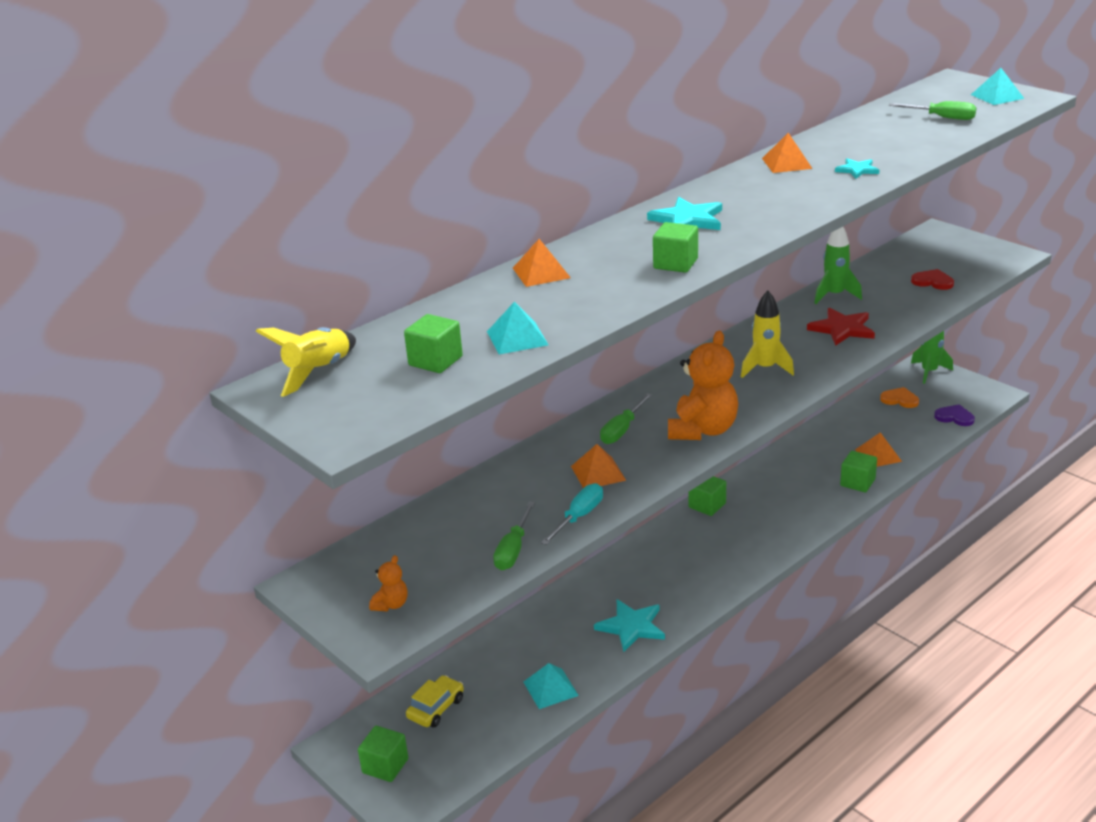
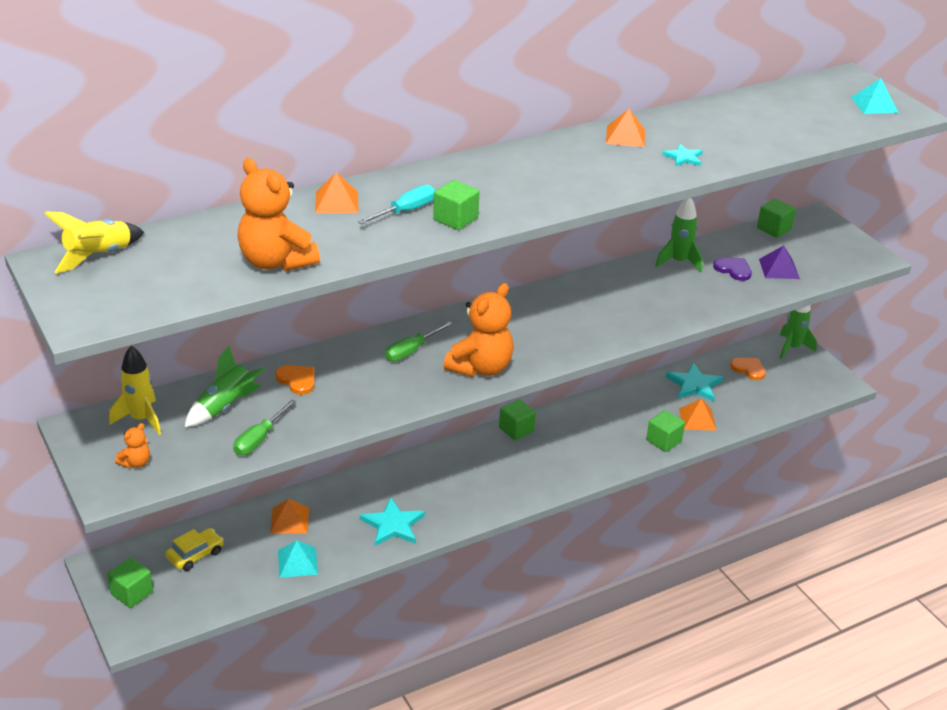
camera: 10 degrees right, 5 degrees up
(435, 361) = (196, 268): green cube -> green cube (773, 229)
(457, 526) = (225, 407): none -> green rocket
(517, 338) = (276, 262): turquoise pyramid -> orange teddy bear
(519, 484) = (297, 380): none -> orange heart
(579, 517) = (329, 423): turquoise screwdriver -> turquoise screwdriver (405, 211)
(598, 473) = (368, 386): orange pyramid -> orange pyramid (289, 520)
(688, 220) = (496, 176): turquoise star -> turquoise star (694, 385)
(765, 368) = (571, 321): yellow rocket -> yellow rocket (141, 419)
(842, 329) = (664, 298): red star -> none
(933, 281) = (779, 269): red heart -> purple pyramid
(942, 118) = (804, 117): green screwdriver -> none
(954, 417) = (790, 398): purple heart -> purple heart (733, 269)

